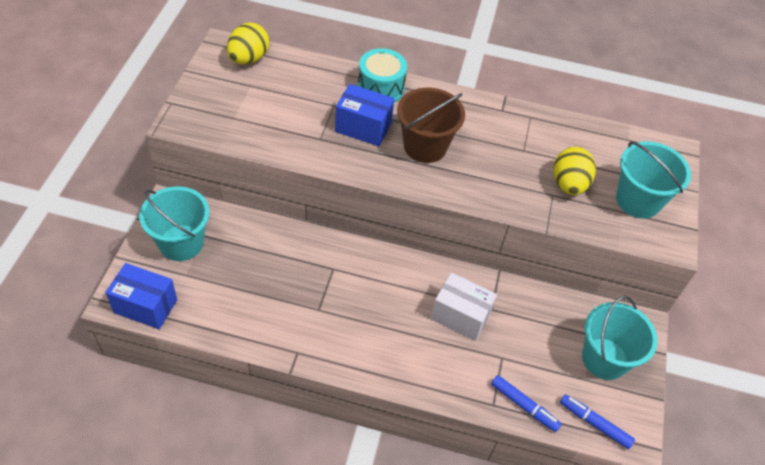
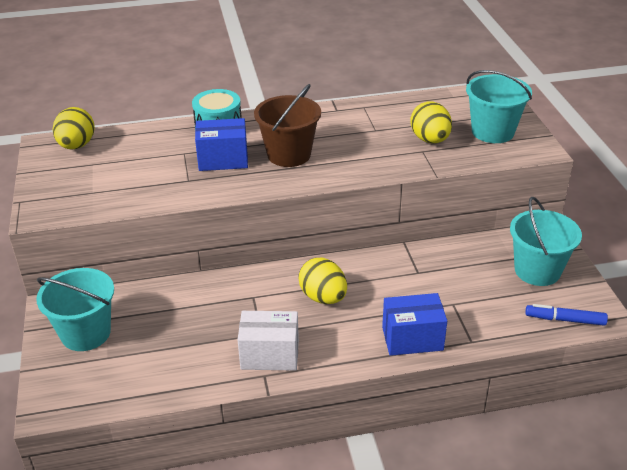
camera: 20 degrees left, 15 degrees down
(145, 306) = (81, 400): blue box -> blue box (412, 339)
(391, 297) = (323, 297): none -> yellow egg
(460, 316) = (395, 288): white box -> white box (270, 355)
(524, 406) = (498, 331): blue marker -> none

